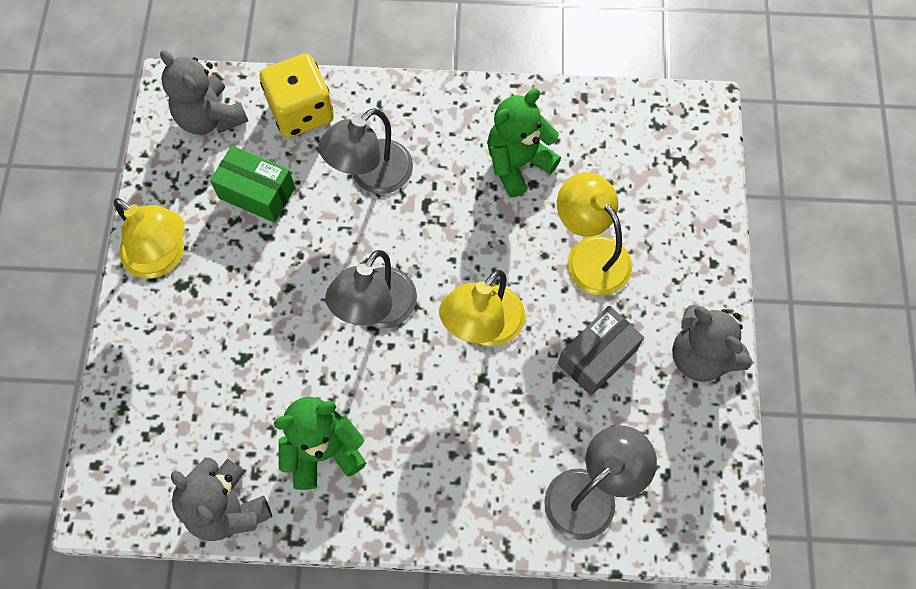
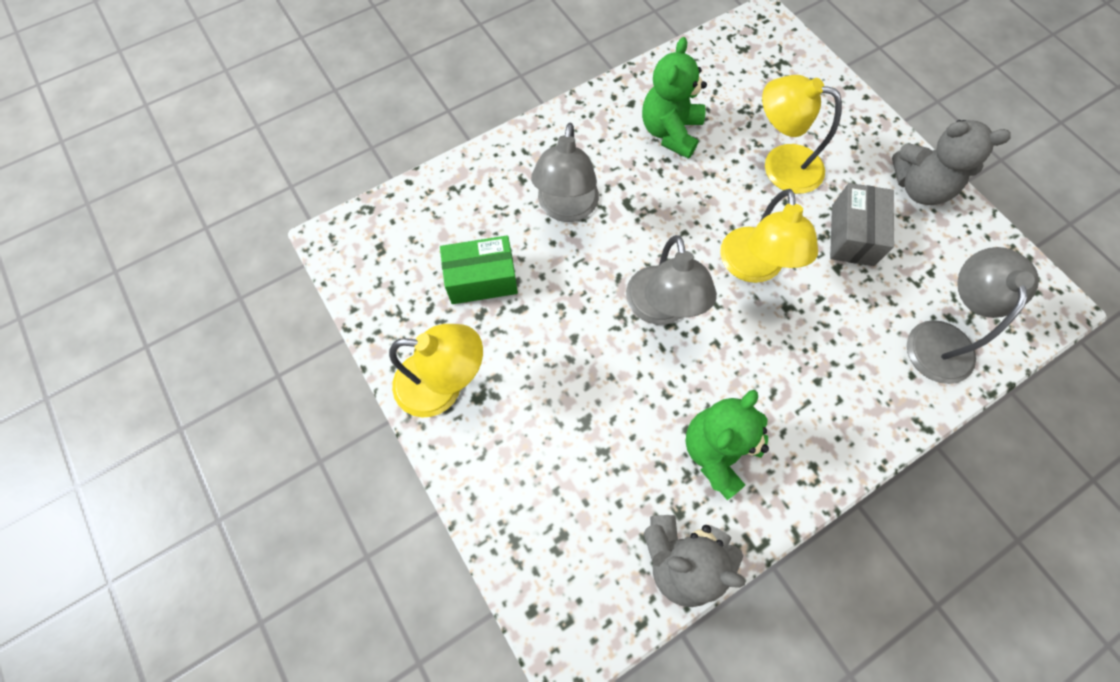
camera: 35 degrees left, 0 degrees up
(210, 117) = (389, 243): grey teddy bear -> none
(301, 111) = (465, 193): yellow dice -> none

